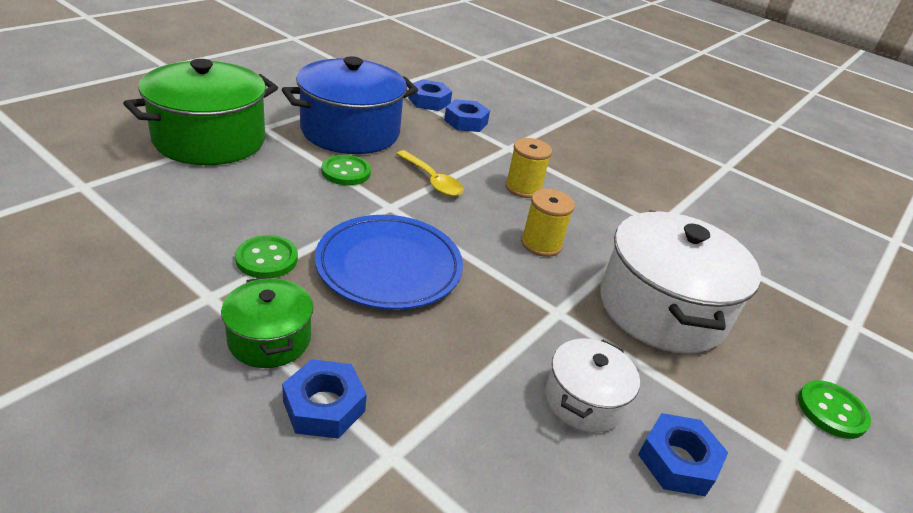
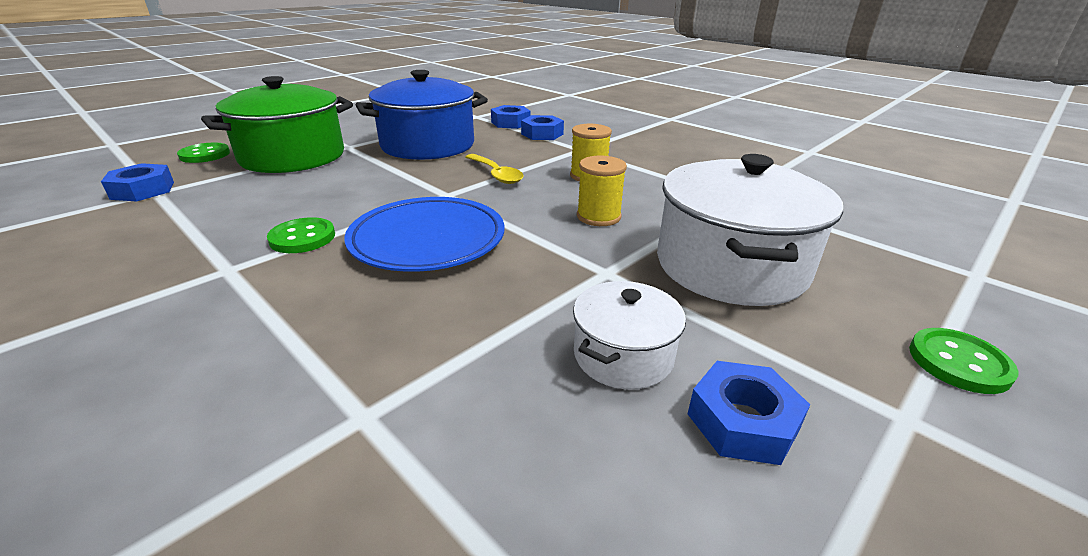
camera: 10 degrees right, 5 degrees down
(269, 339) = (271, 304): green pot -> none
(324, 406) = (302, 365): blue nut -> blue nut (142, 190)
(346, 172) = (412, 172): green button -> green button (205, 155)

